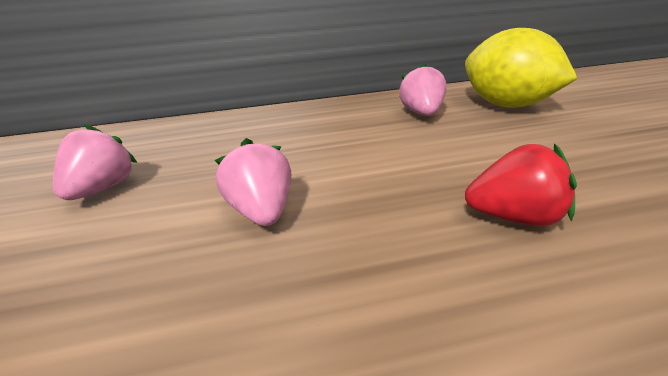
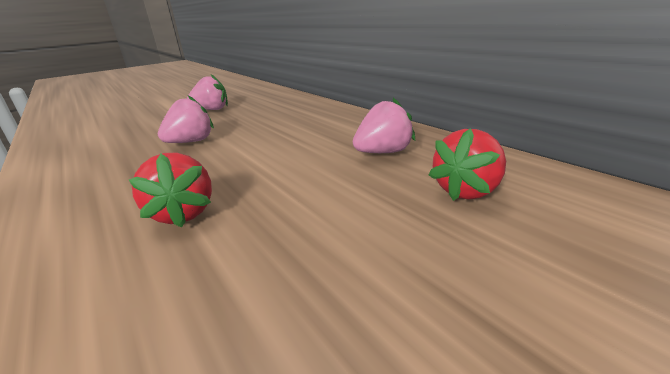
camera: 65 degrees right, 5 degrees down
(506, 105) = (467, 191): yellow lemon -> red strawberry

